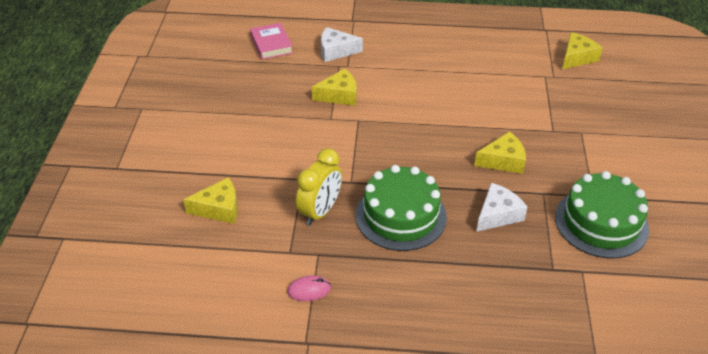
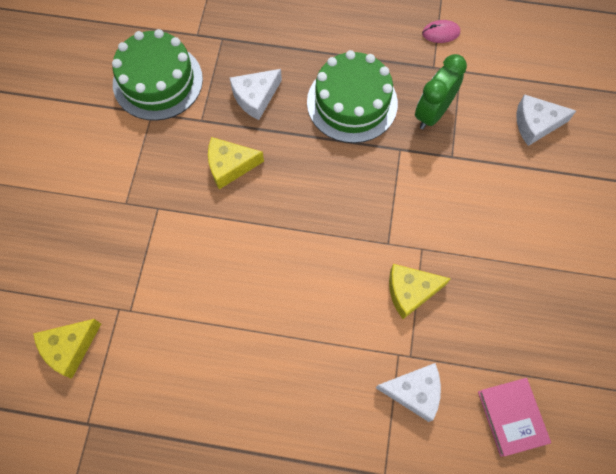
camera: 175 degrees left, 25 degrees up
(219, 208) = (535, 124): yellow cheese -> white cheese
(320, 212) = (432, 113): yellow clock -> green clock

